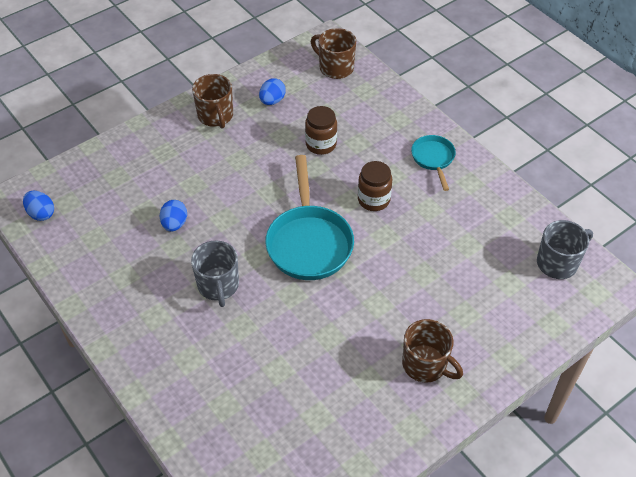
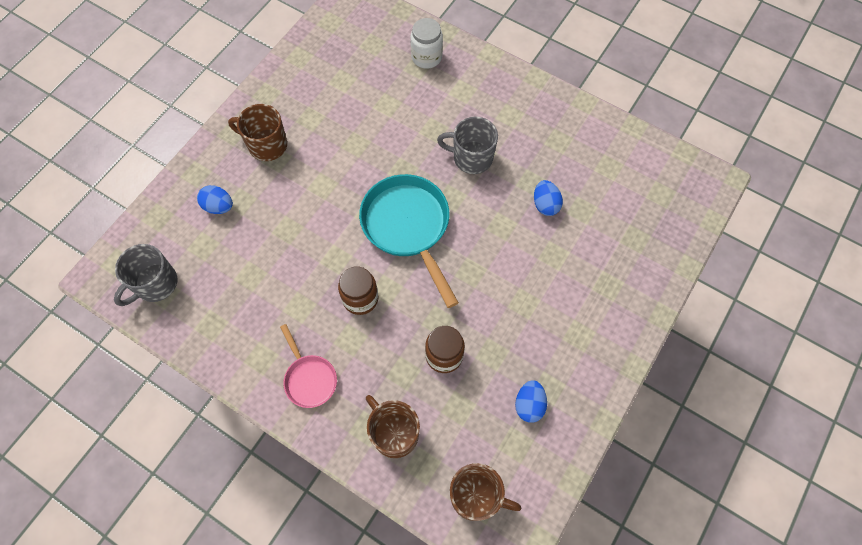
camera: 160 degrees right, 15 degrees up
(41, 213) = (675, 174): blue egg -> blue egg (219, 206)
(207, 414) = (426, 57): none -> white jar
(215, 116) = (582, 356): brown mug -> brown mug (394, 433)
(218, 286) = (471, 157): grey mug -> grey mug turned 45 degrees counterclockwise
(433, 159) = (309, 378): turquoise pan -> pink pan

